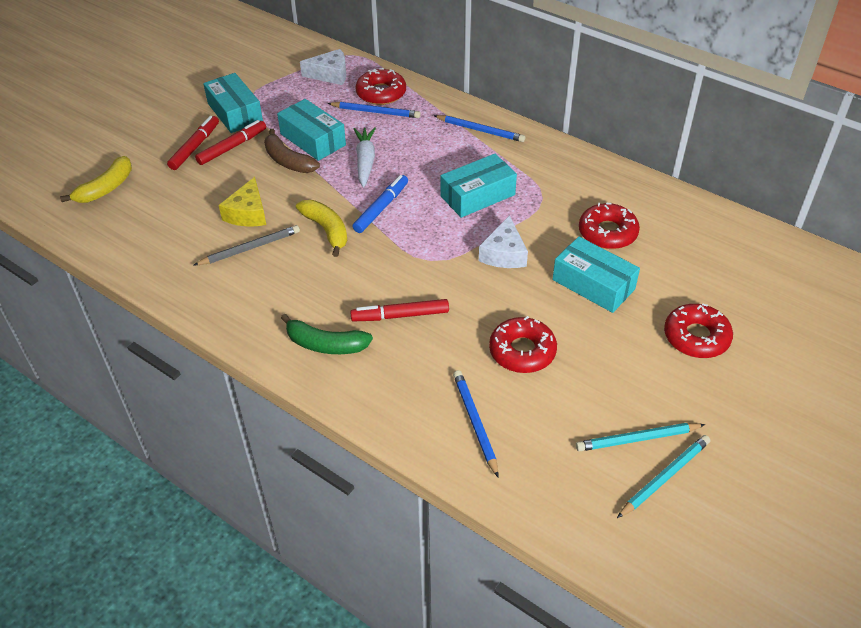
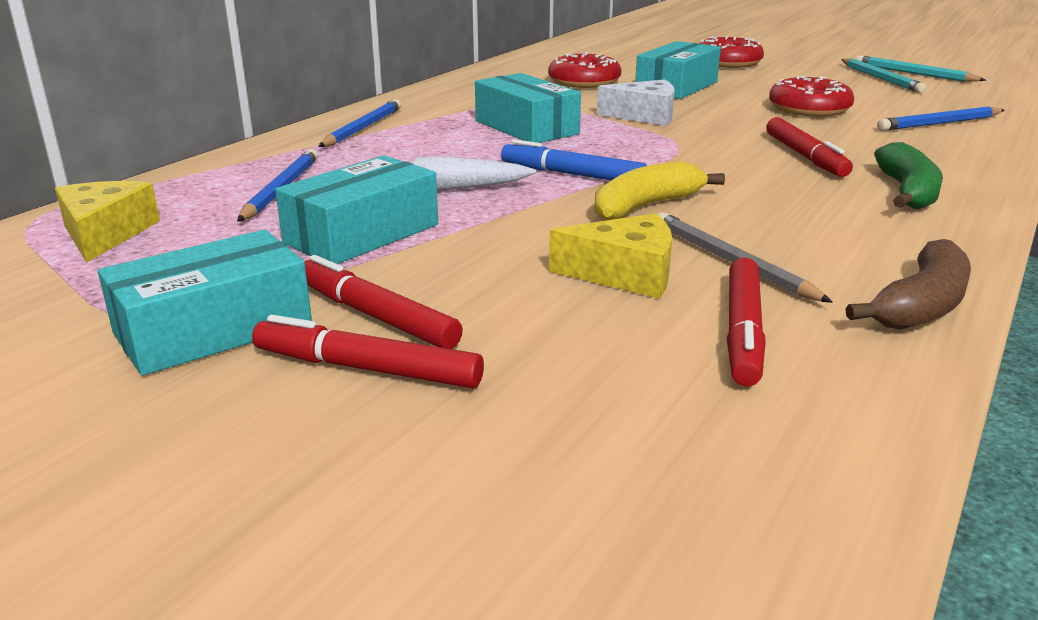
camera: 95 degrees left, 20 degrees down
(106, 188) = (583, 505): yellow banana -> none
(186, 238) = (743, 331): none -> red marker
(288, 161) = (437, 251): brown banana -> brown banana (921, 305)
(330, 74) = (105, 234): white cheese -> yellow cheese
(381, 93) = (215, 188): red donut -> none

